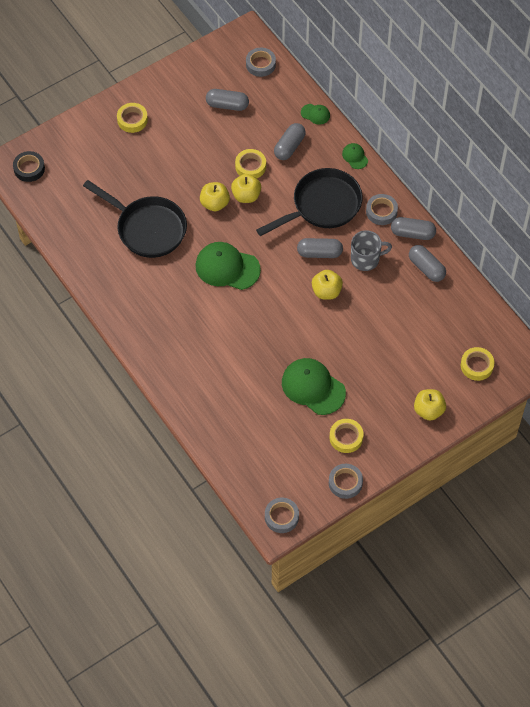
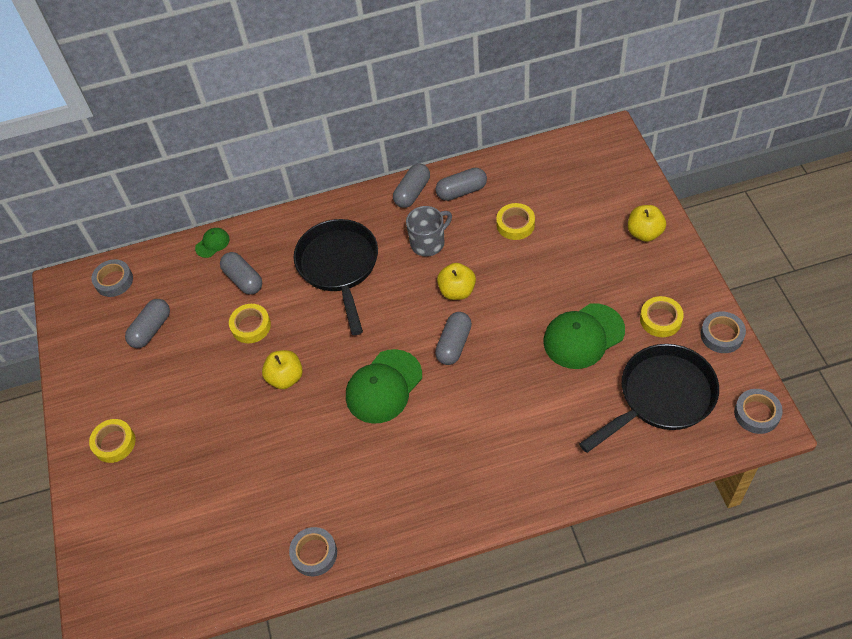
camera: 65 degrees left, 5 degrees down
(29, 168) = (121, 598): black tape -> none
(147, 228) = (288, 465): black pan -> black pan (661, 397)
(246, 196) = (290, 341): yellow apple -> none
(319, 253) = (402, 285): grey capsule -> grey capsule (454, 344)
(355, 156) = (288, 220): green cap -> none
(366, 259) = (428, 243): grey mug -> grey mug turned 45 degrees clockwise
(381, 211) = (372, 213): grey tape -> grey tape (314, 553)
(476, 366) = (599, 178): yellow tape -> yellow tape (515, 224)

